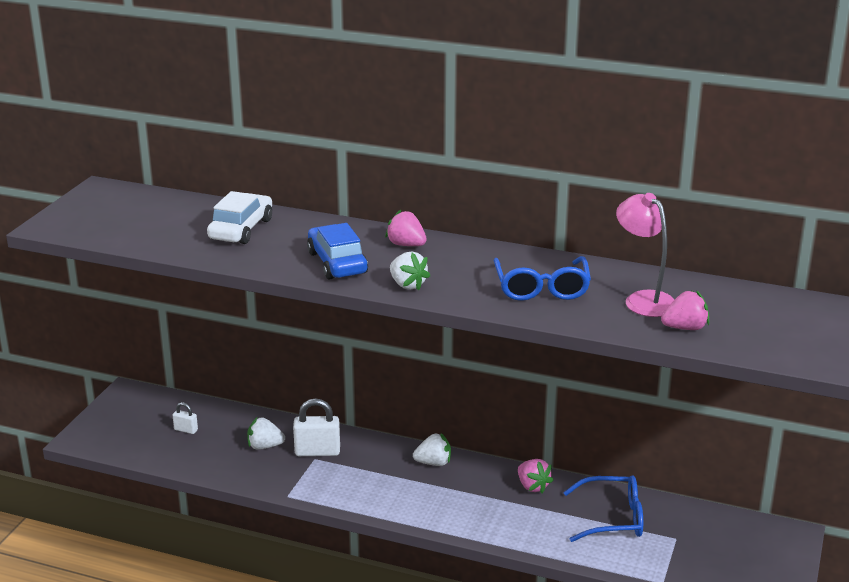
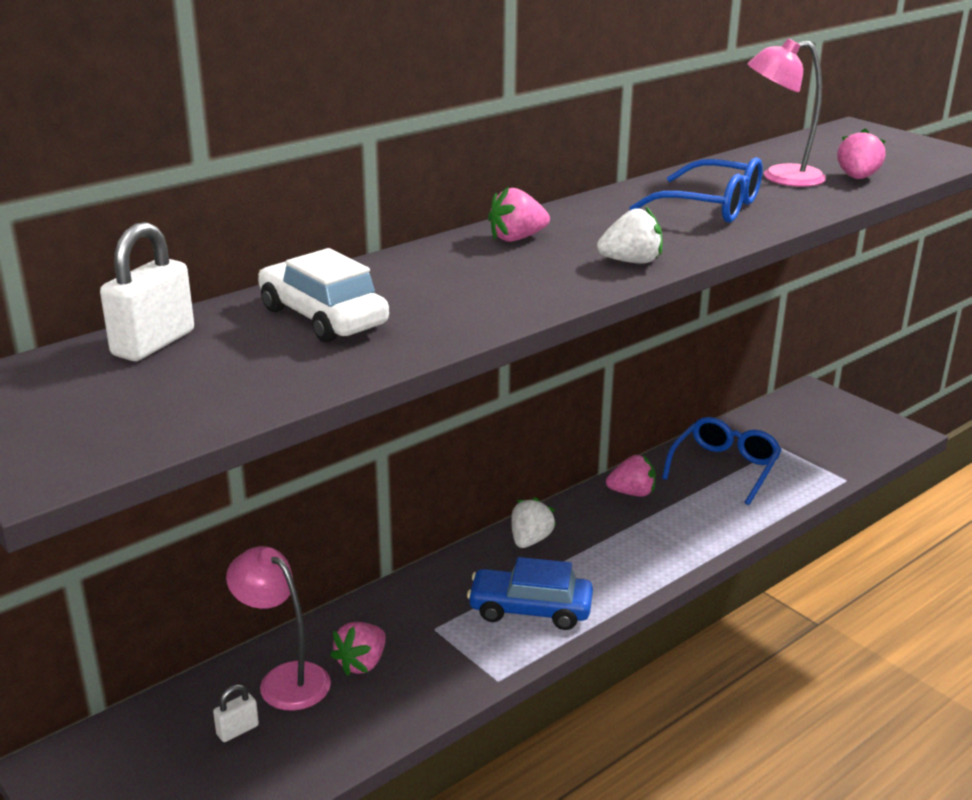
camera: 60 degrees left, 0 degrees up
(233, 428) = (284, 679): none -> pink lamp
(265, 446) = (362, 663): white strawberry -> pink strawberry
(317, 452) = (421, 621): white padlock -> white padlock (153, 343)
(337, 263) = (519, 284): blue car -> blue car (530, 610)

